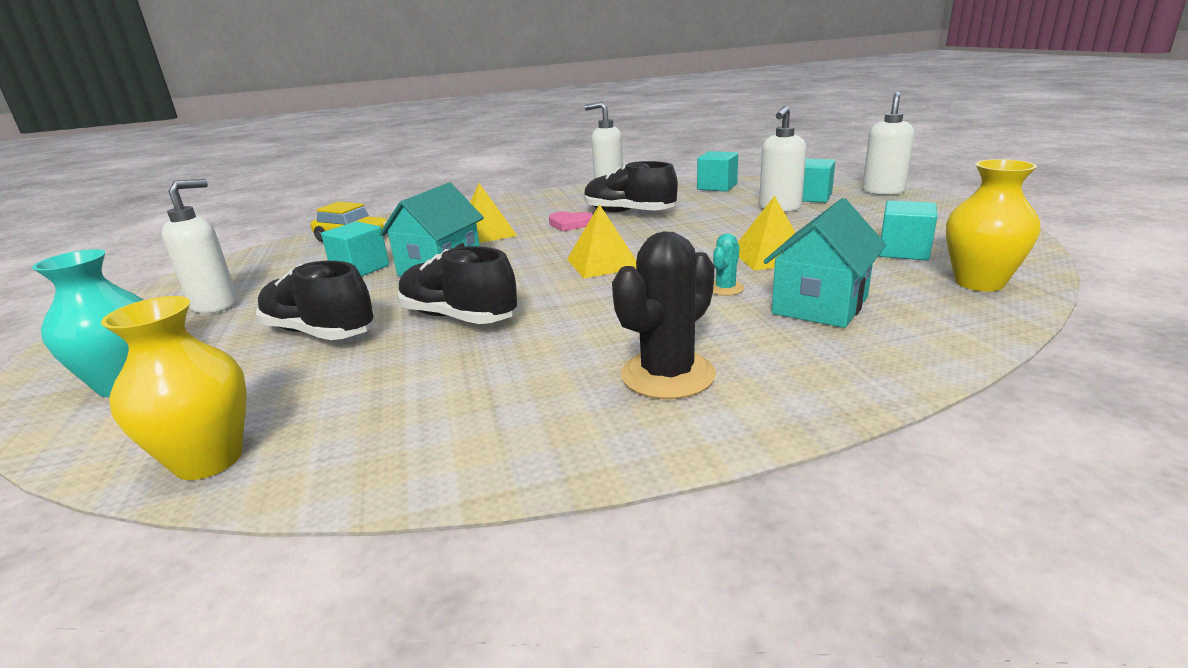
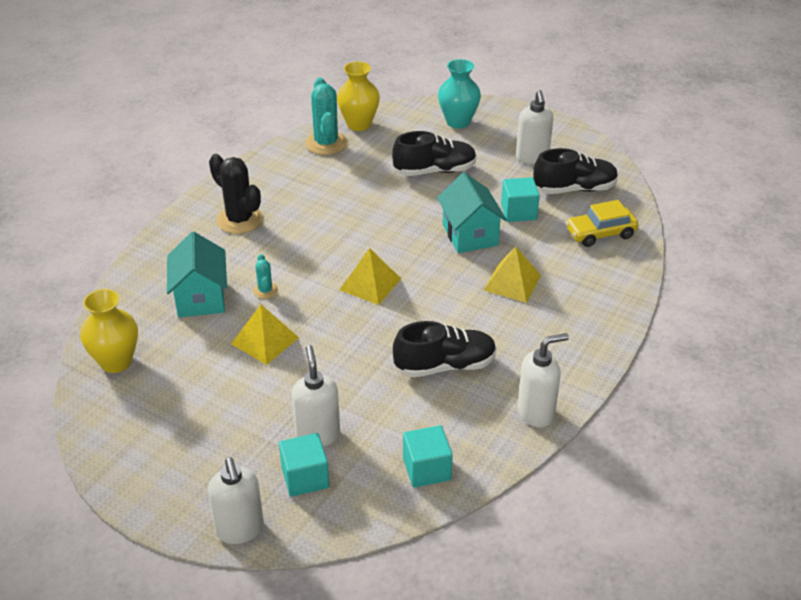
camera: 135 degrees right, 15 degrees up
(329, 448) = (326, 143): none -> turquoise cactus
(458, 317) = (384, 207): black shoe -> black shoe (574, 189)
(570, 224) = (467, 324): pink heart -> none
(668, 375) = (239, 220): black cactus -> black cactus turned 45 degrees counterclockwise
(903, 251) = (175, 387): turquoise cube -> none

